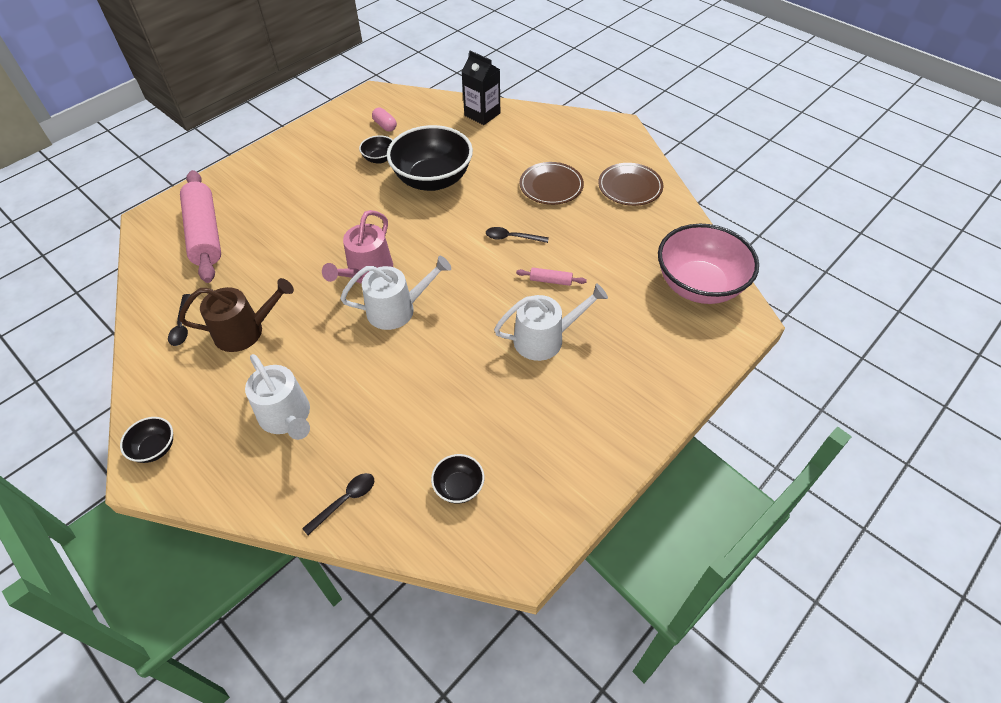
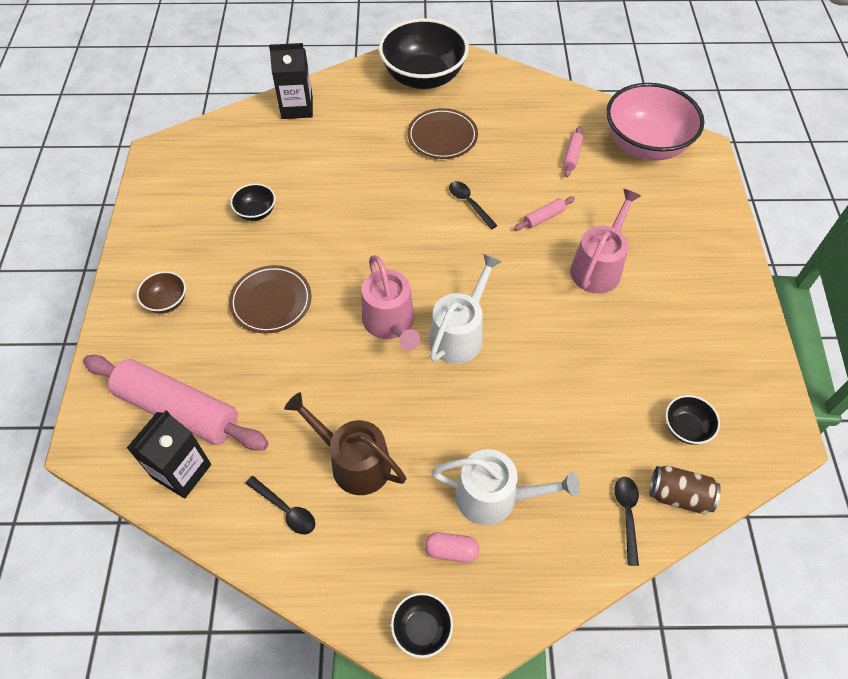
camera: 45 degrees left, 5 degrees up
(166, 265) = (182, 471): none -> black carton
(245, 331) = (354, 462): brown watering can -> brown watering can turned 90 degrees counterclockwise
(273, 175) = (167, 302): none -> brown bowl
(385, 126) = (216, 176): pink capsule -> pink capsule (451, 551)
(393, 522) = (679, 496): none -> brown can
(433, 179) = (334, 198): black bowl -> black bowl (423, 77)
(512, 238) = (469, 203): black spoon -> black spoon turned 90 degrees clockwise
(544, 339) = (598, 267): white watering can -> pink watering can
(628, 256) = (572, 156): none -> pink rolling pin
(630, 187) = (503, 97): brown plate -> brown plate (271, 301)

